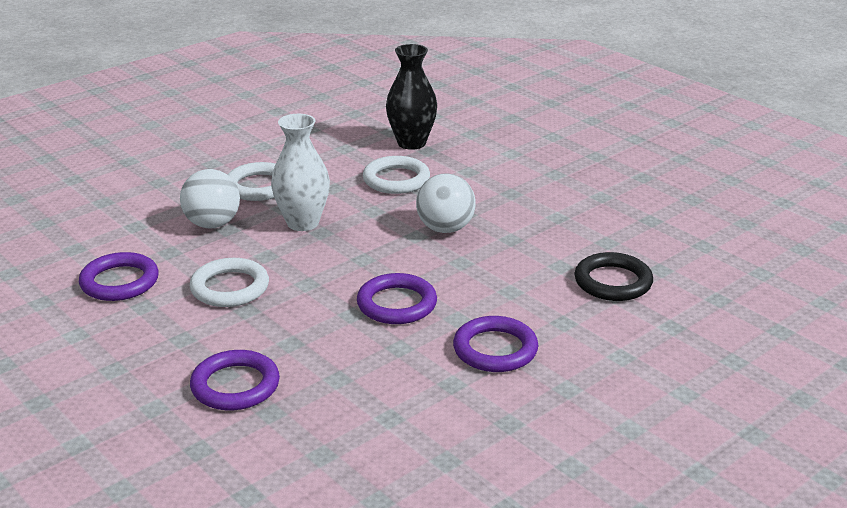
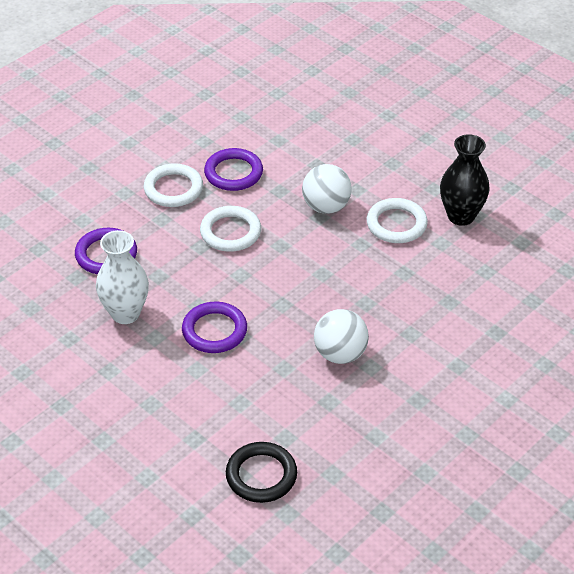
camera: 85 degrees right, 15 degrees up
(303, 223) = (336, 260): white vase -> white vase (125, 313)
(396, 180) = (428, 313): white ring -> white ring (173, 189)
(411, 143) = (509, 319): black vase -> black vase (461, 216)
(495, 349) = (153, 394): purple ring -> none

